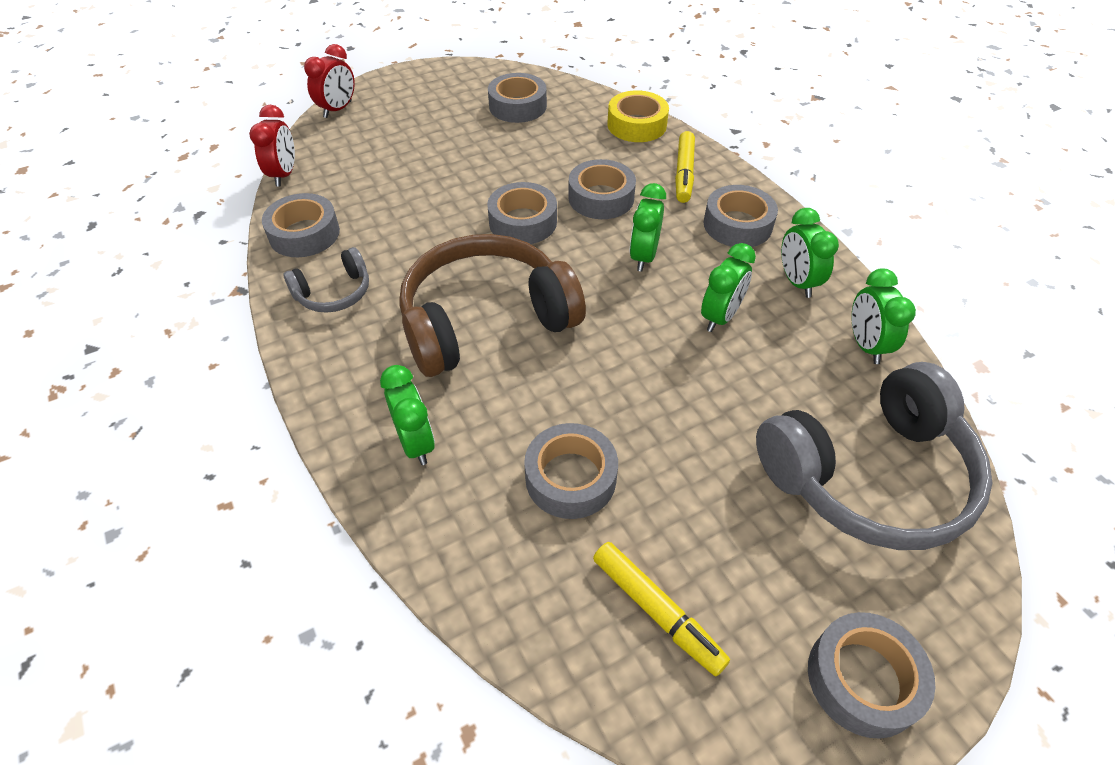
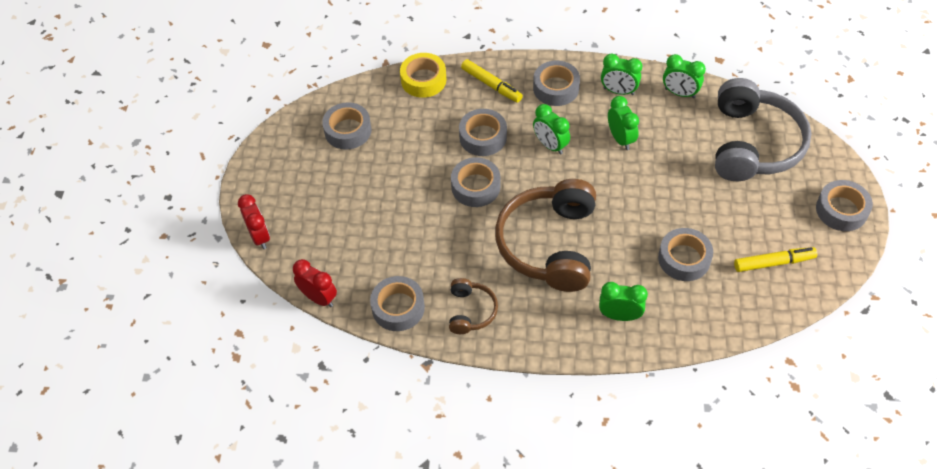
camera: 55 degrees left, 5 degrees up
(334, 293) = (470, 311): grey headphones -> brown headphones

